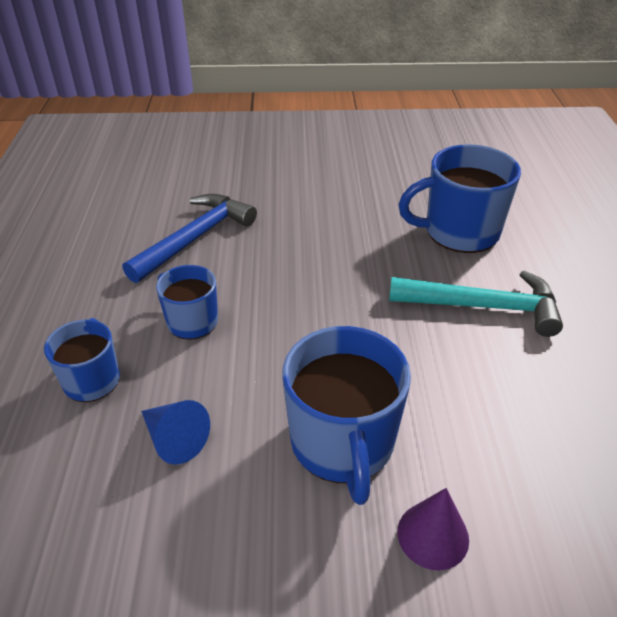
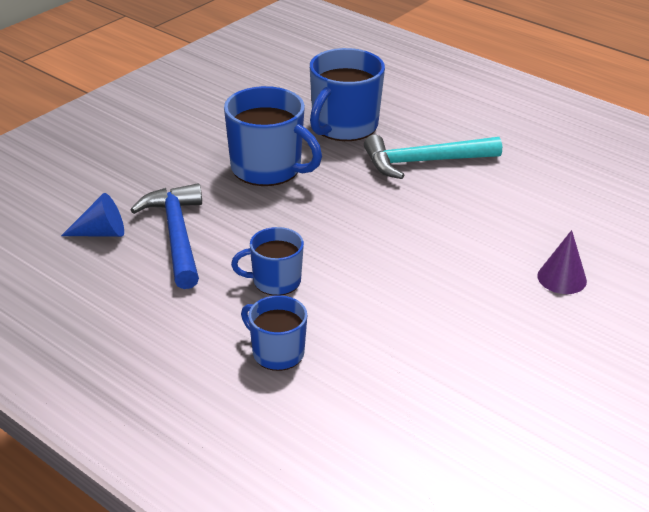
camera: 50 degrees left, 5 degrees down
(175, 439) = (383, 338): blue cone -> blue cone (101, 233)
(342, 443) = (466, 274): blue mug -> blue mug (267, 168)
(483, 307) = (424, 162): turquoise hammer -> turquoise hammer turned 150 degrees counterclockwise

